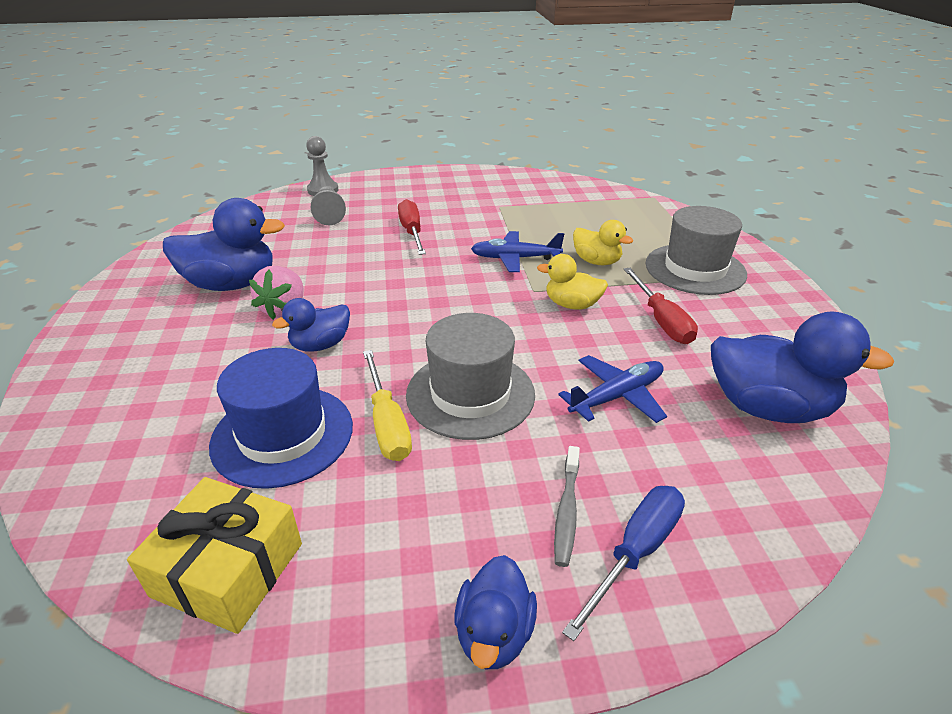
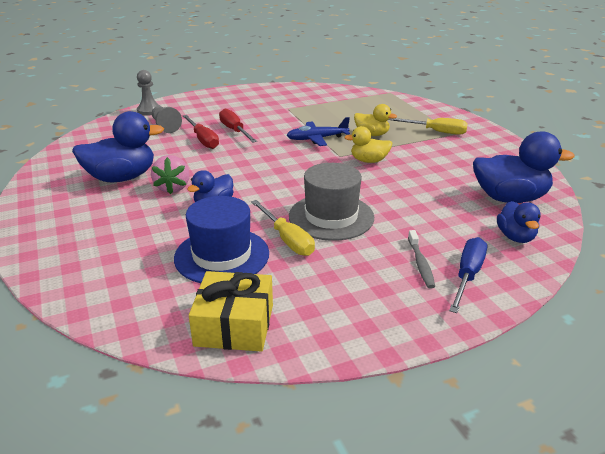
camera: 15 degrees left, 5 degrees down
(494, 633) = (409, 323): blue duck -> blue duck (515, 237)
(616, 396) = (421, 205): blue plane -> none
(661, 320) = (428, 162): red screwdriver -> red screwdriver (203, 140)
(695, 269) = (436, 132): grey hat -> yellow screwdriver

